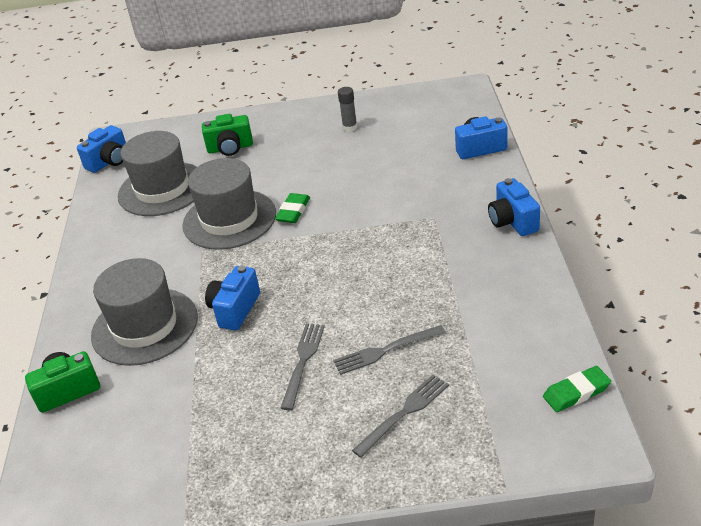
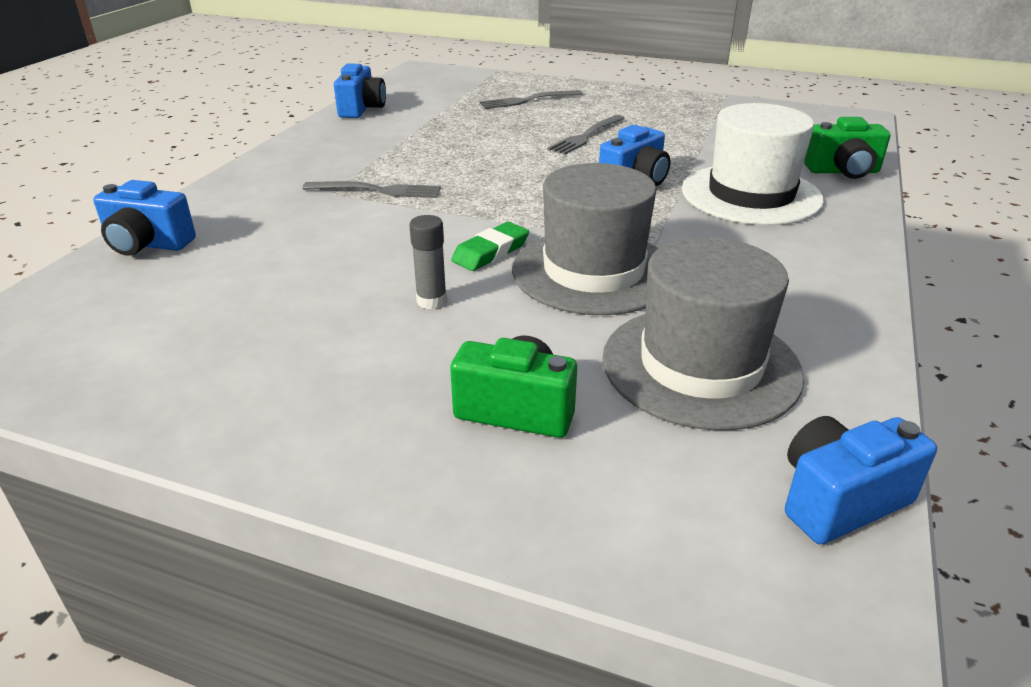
camera: 160 degrees left, 5 degrees down
(144, 326) = (751, 195): grey hat -> white hat
(350, 127) = (252, 358): grey glue stick -> grey glue stick (431, 301)
(385, 351) = (507, 126): grey fork -> grey fork (378, 190)
(513, 221) = (264, 166): blue camera -> blue camera (361, 109)
(576, 392) = (398, 84): green eraser -> none

